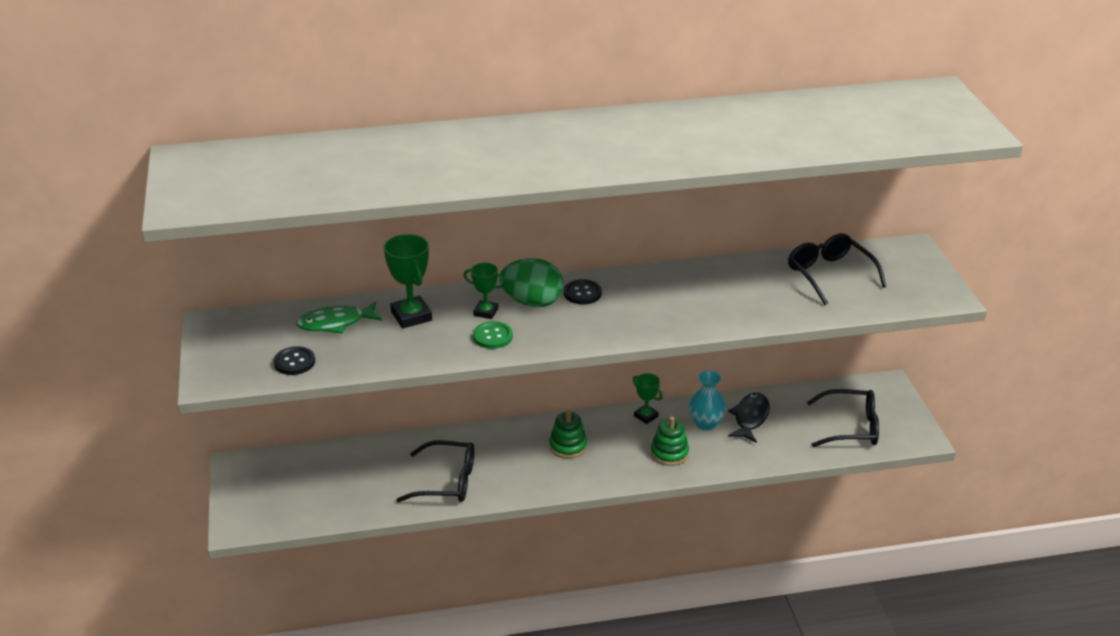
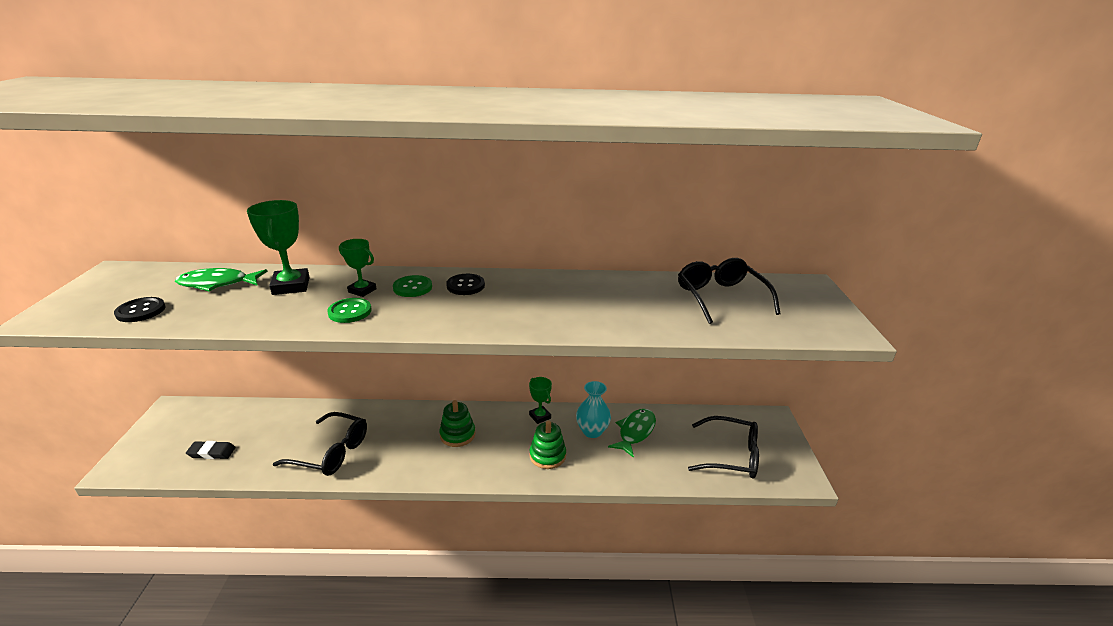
camera: 10 degrees right, 5 degrees down
(321, 499) = (212, 452): none -> black eraser
(532, 302) = (412, 287): green egg -> green button
(750, 418) = (635, 432): black fish -> green fish

